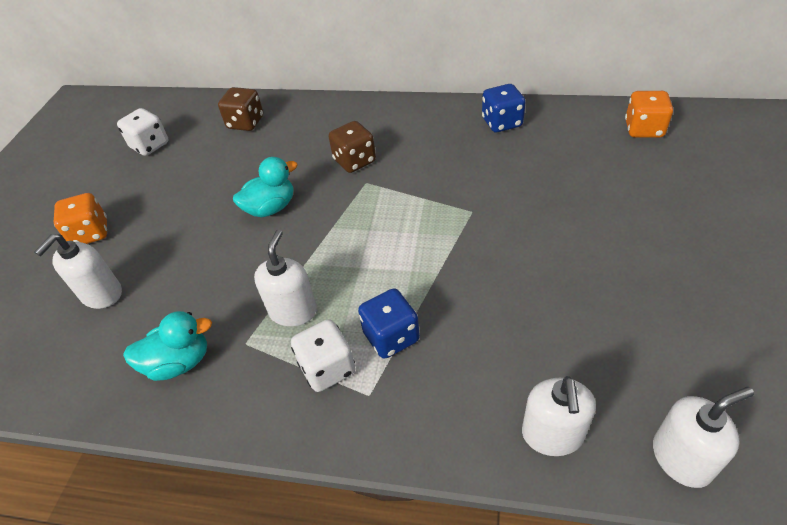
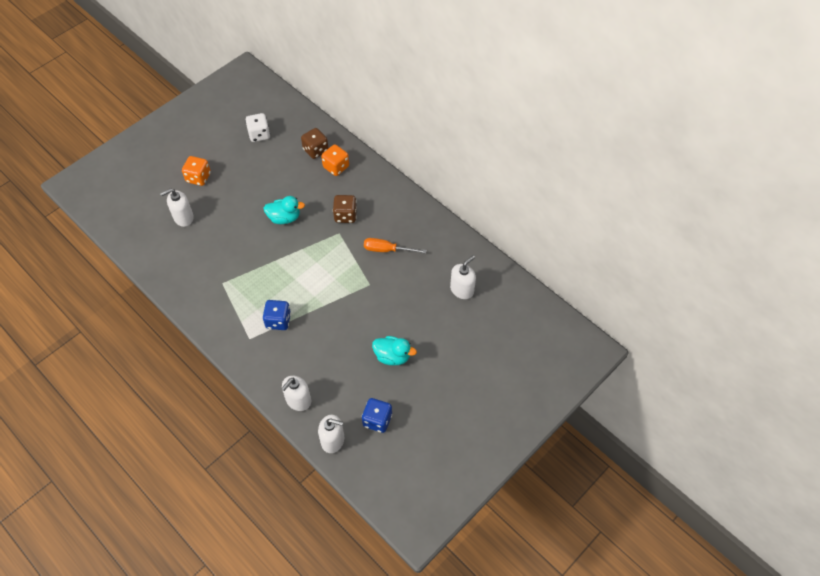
camera: 30 degrees right, 10 degrees up
(179, 362) = (192, 274): turquoise duck -> turquoise duck (392, 356)
(293, 311) = (251, 281): white soap dispenser -> white soap dispenser (462, 289)
(327, 368) = (243, 317): white dice -> none
(449, 164) = (387, 250): none -> orange screwdriver
(502, 123) = (439, 241): blue dice -> blue dice (377, 420)
(643, 129) = (503, 296): orange dice -> orange dice (336, 167)

